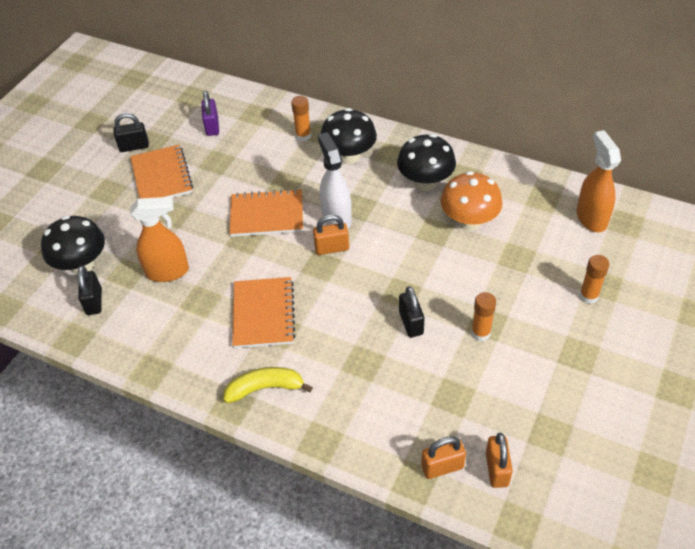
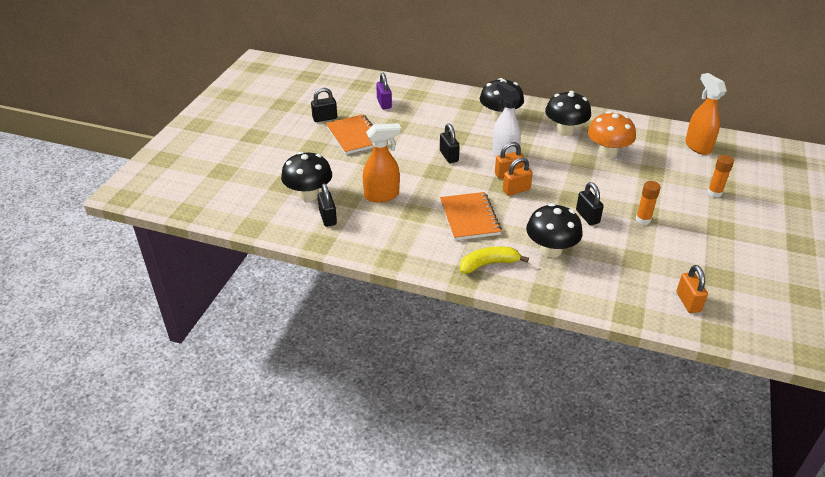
camera: 10 degrees left, 10 degrees down
(267, 215) = (449, 156): orange notebook -> black padlock
(303, 136) = (459, 106): orange glue stick -> none
(348, 372) = (551, 250): none -> black mushroom
(442, 467) = (646, 303): orange padlock -> orange padlock (516, 190)

